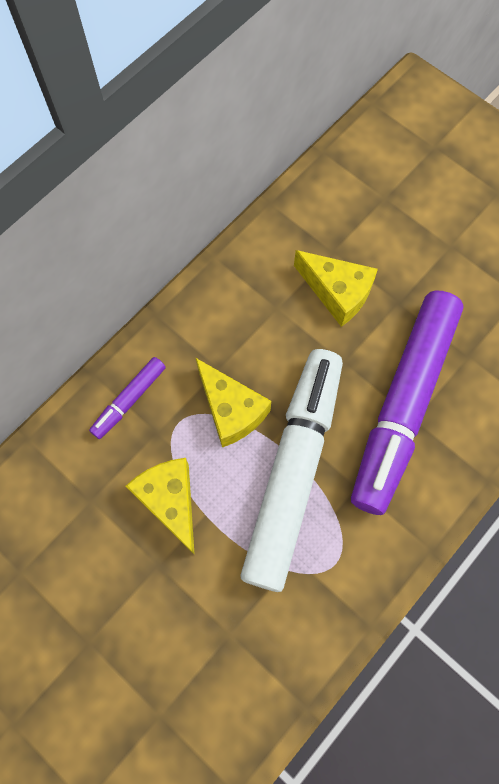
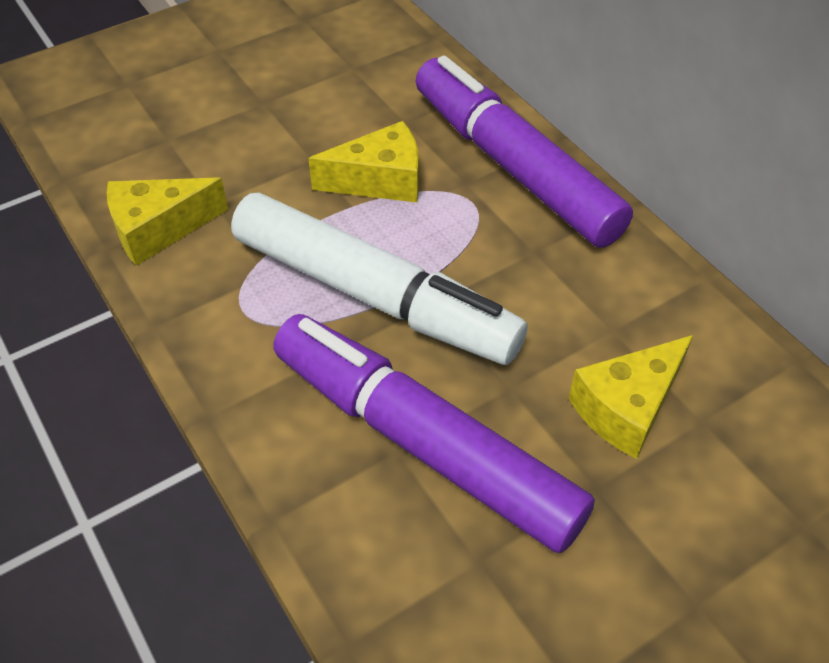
camera: 105 degrees right, 20 degrees down
(129, 400) = (514, 166): purple marker -> purple marker, size x2.36
(231, 410) = (474, 252): yellow cheese -> yellow cheese (158, 229)

